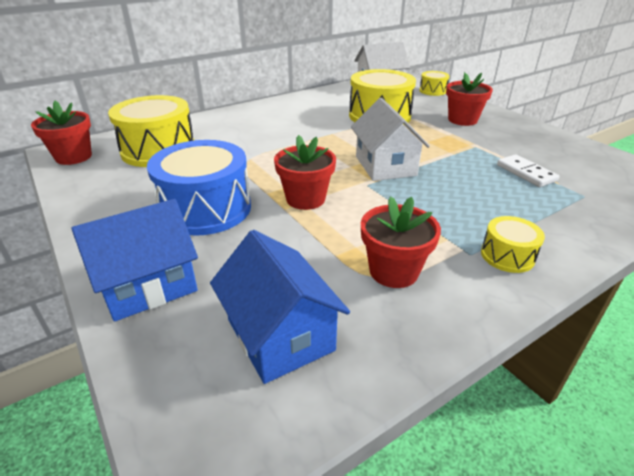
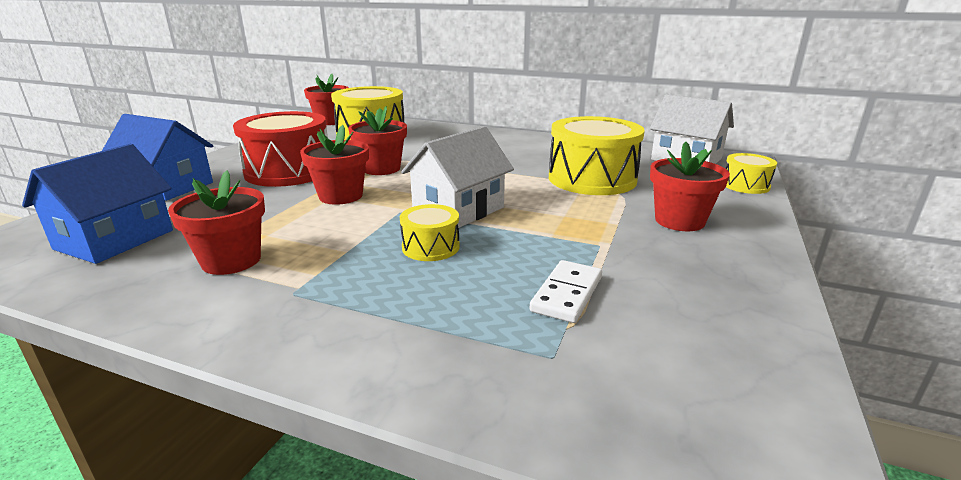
camera: 55 degrees right, 10 degrees down
(206, 209) = (289, 171): blue drum -> red drum
(263, 169) = (381, 169): none -> red flower pot
(507, 256) = (304, 317): yellow drum -> yellow drum (430, 247)

